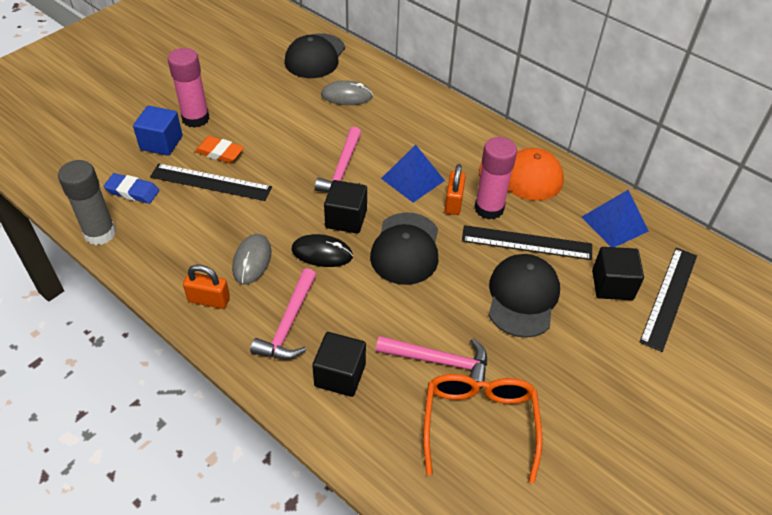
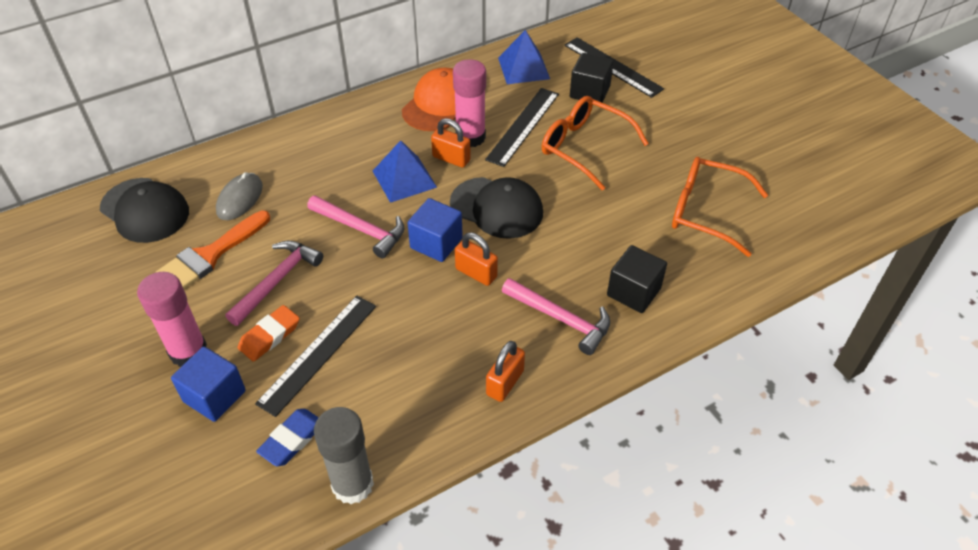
camera: 70 degrees left, 0 degrees up
(252, 260) = (463, 334): grey mouse -> none
(285, 100) = (210, 255): none -> orange brush
(322, 253) = (476, 273): black mouse -> orange padlock
(346, 219) = (436, 243): black cube -> blue cube
(439, 361) = (637, 219): pink hammer -> pink hammer (277, 281)
(522, 297) = (584, 147): black cap -> orange glasses

